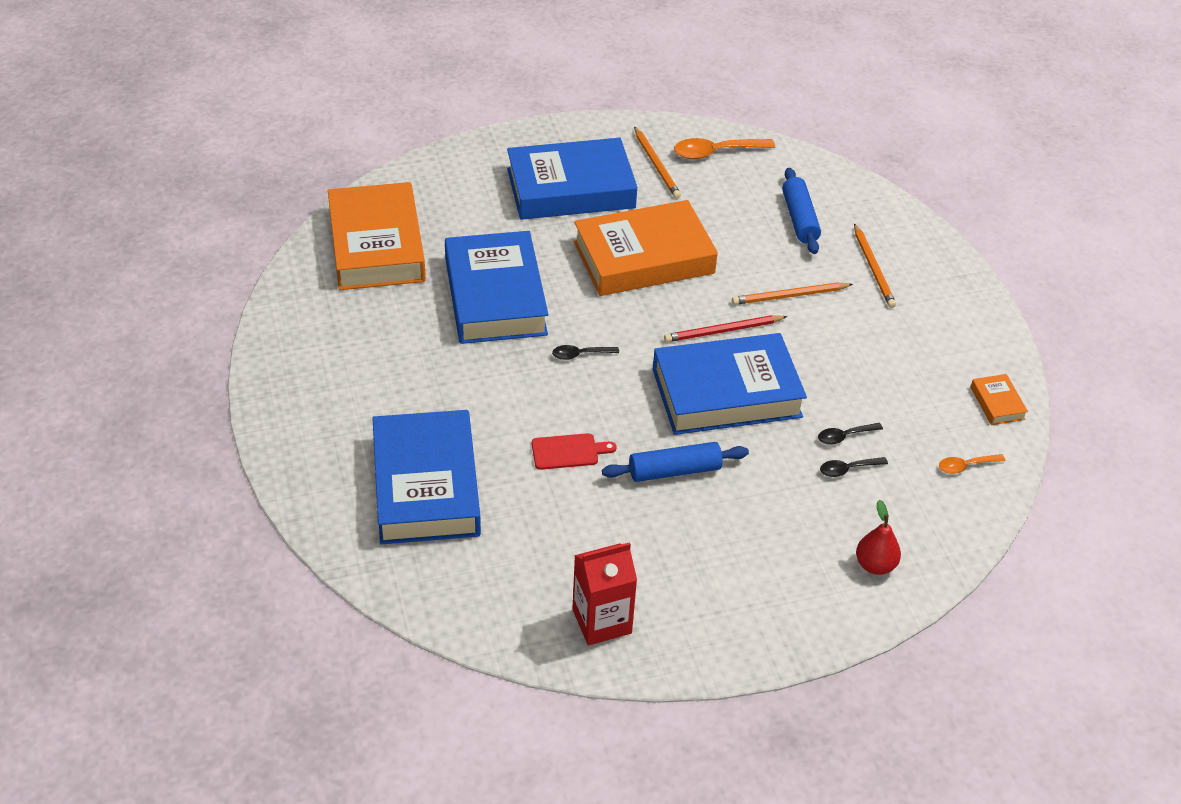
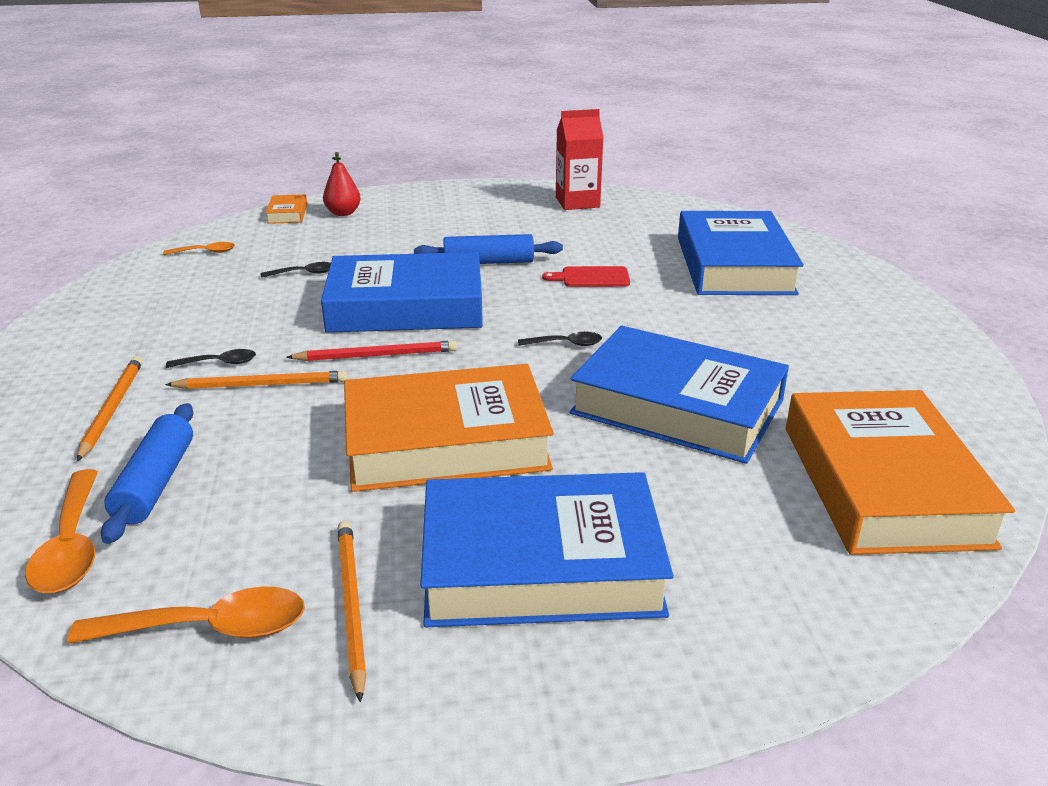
camera: 170 degrees left, 15 degrees down
(495, 296) = (677, 407): blue book -> blue book turned 60 degrees counterclockwise
(812, 183) = (72, 546): none -> orange spoon
(847, 469) = (320, 255): black spoon -> black spoon (219, 363)
(997, 403) = (119, 286): orange book -> orange book (287, 214)

